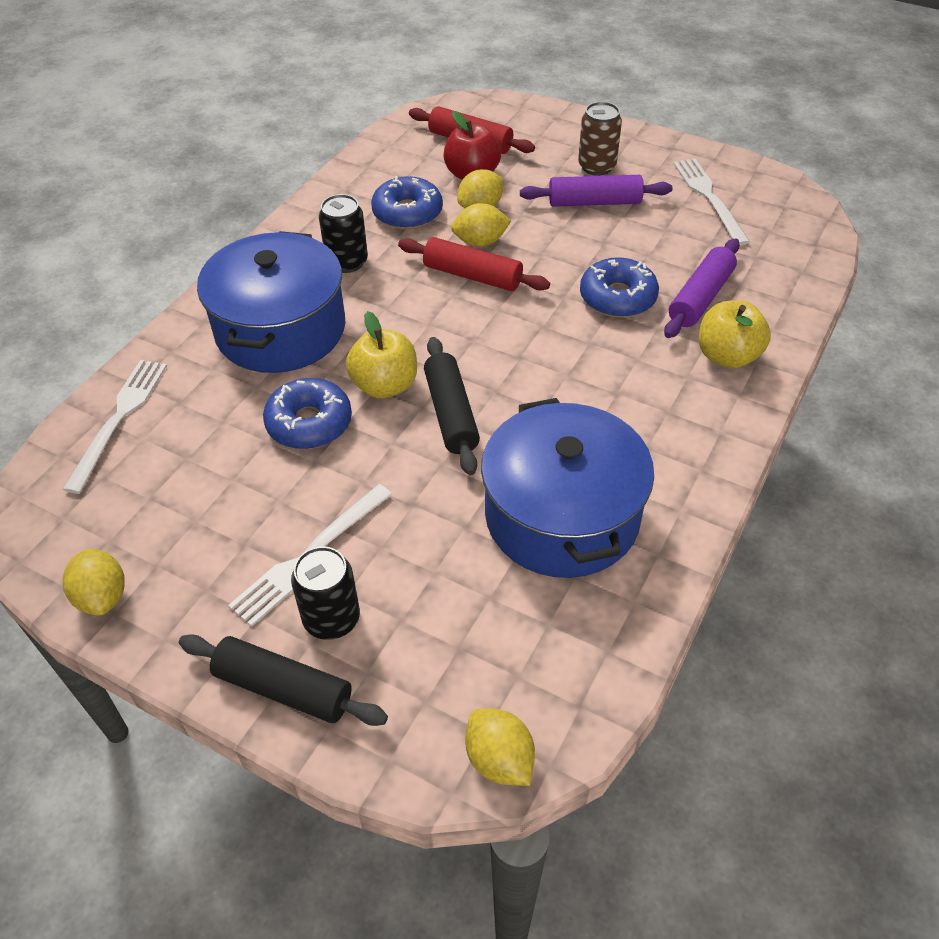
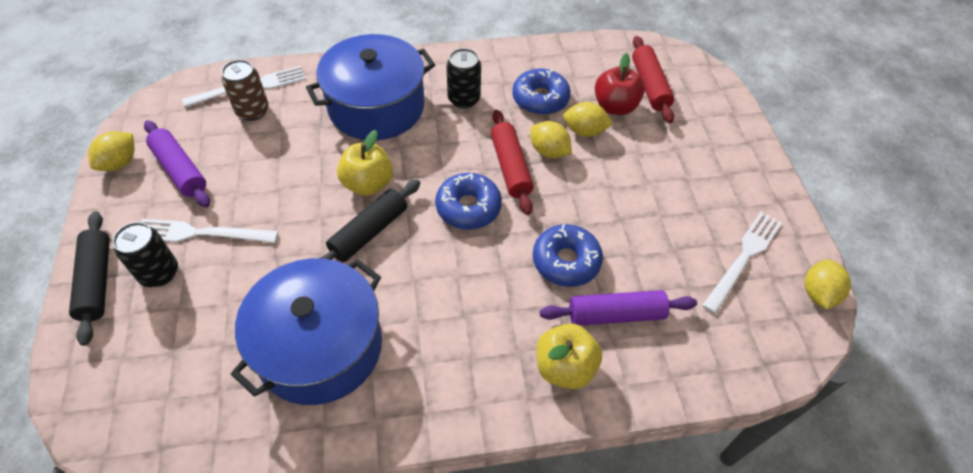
camera: 50 degrees right, 5 degrees up
(309, 423) = (308, 168): blue donut -> blue donut (468, 207)
(499, 760) = (95, 425): yellow lemon -> yellow lemon (818, 293)
(594, 202) = (659, 190): purple rolling pin -> purple rolling pin (180, 170)
(596, 166) = (702, 168): brown can -> brown can (253, 111)

